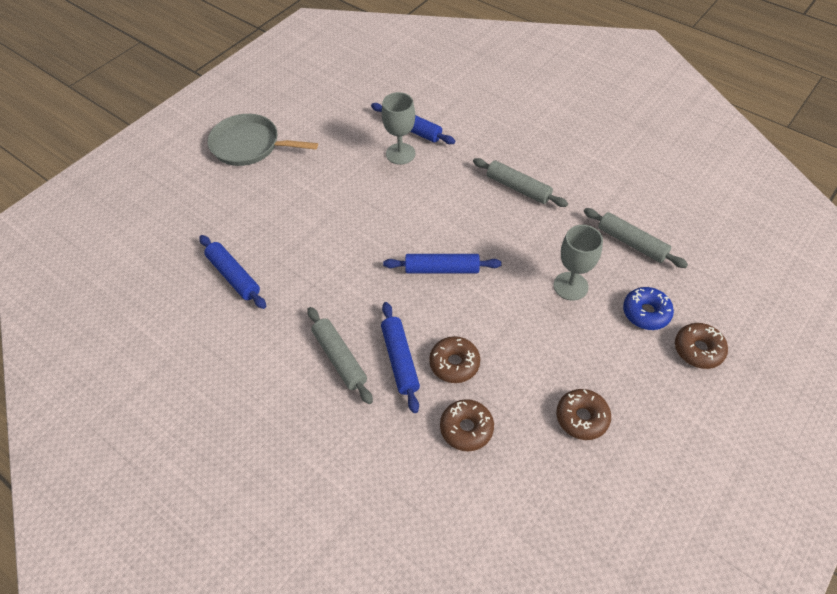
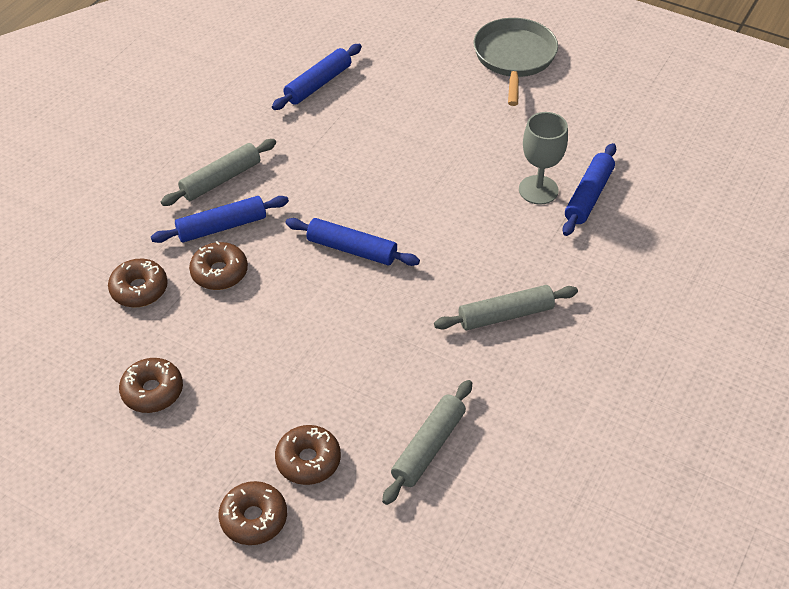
camera: 80 degrees right, 5 degrees down
(442, 269) = (352, 249): blue rolling pin -> blue rolling pin turned 60 degrees counterclockwise
(518, 188) = (505, 315): grey rolling pin -> grey rolling pin turned 45 degrees clockwise
(570, 286) = (342, 377): grey goblet -> none
(646, 313) = (308, 460): blue donut -> brown donut

